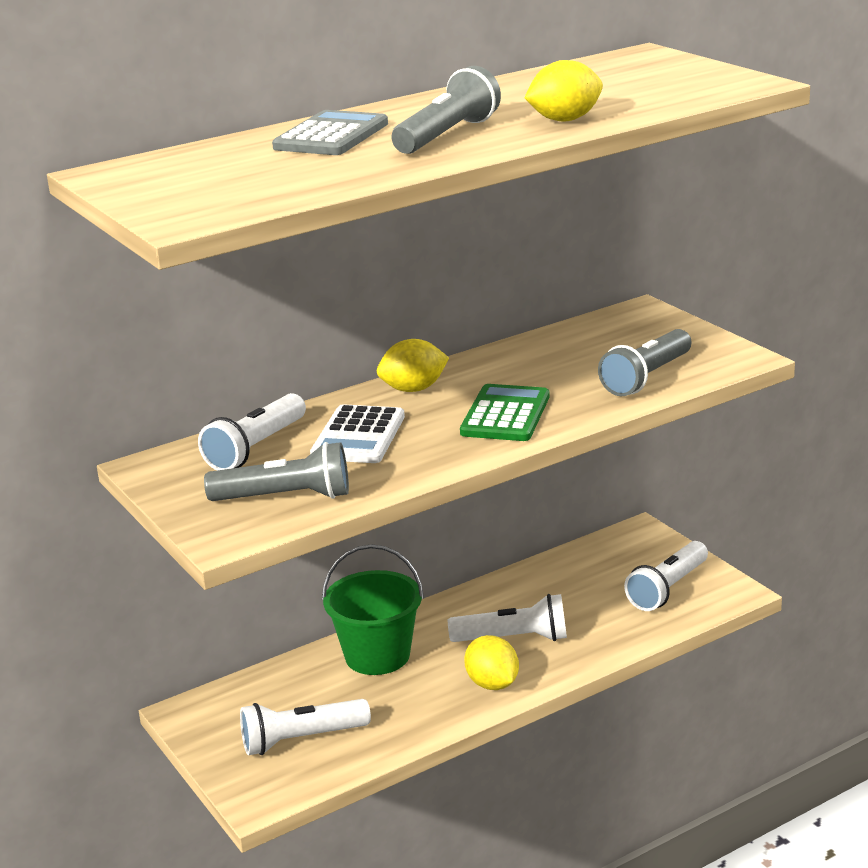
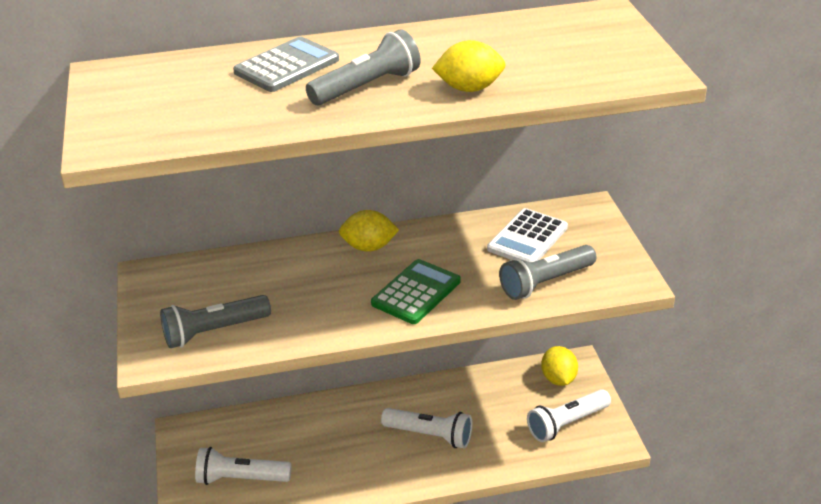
camera: 20 degrees right, 10 degrees up
(256, 448) = (225, 276): white flashlight -> none
(285, 497) = (214, 331): grey flashlight -> grey flashlight turned 135 degrees clockwise
(358, 436) = (300, 285): white calculator -> white calculator (527, 238)
(377, 656) = (329, 421): green bucket -> none
(492, 684) = (393, 472): yellow lemon -> yellow lemon (558, 379)

